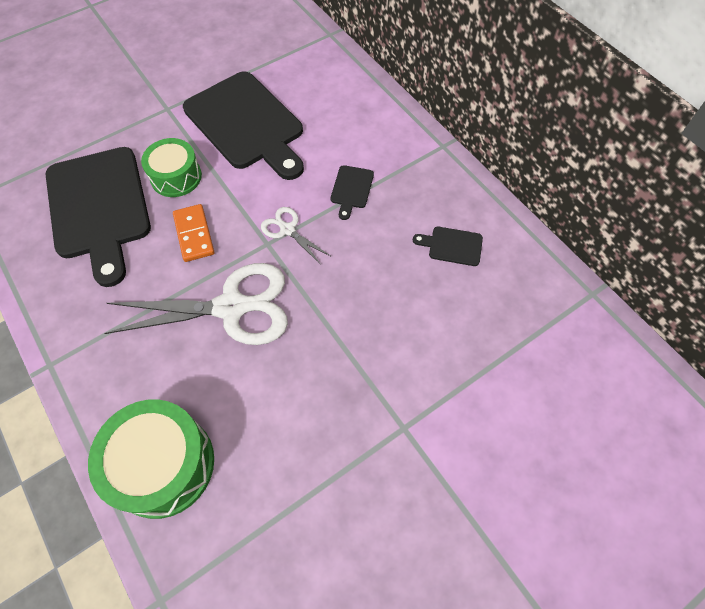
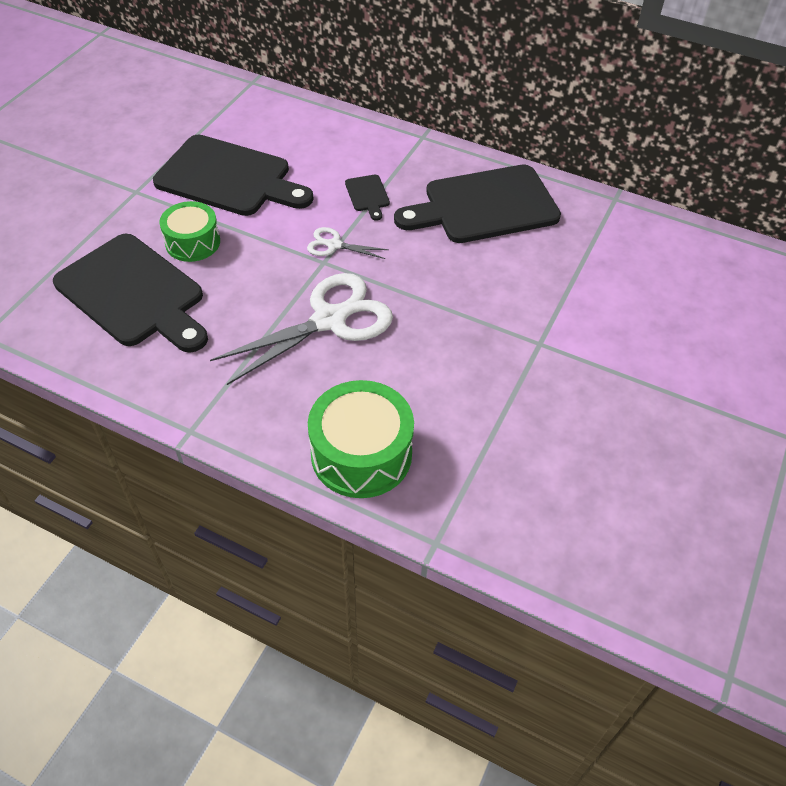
camera: 30 degrees left, 10 degrees down
(194, 234) = (248, 280): orange domino -> none
(452, 246) = (484, 206): black cutting board -> black cutting board, size x2.45

